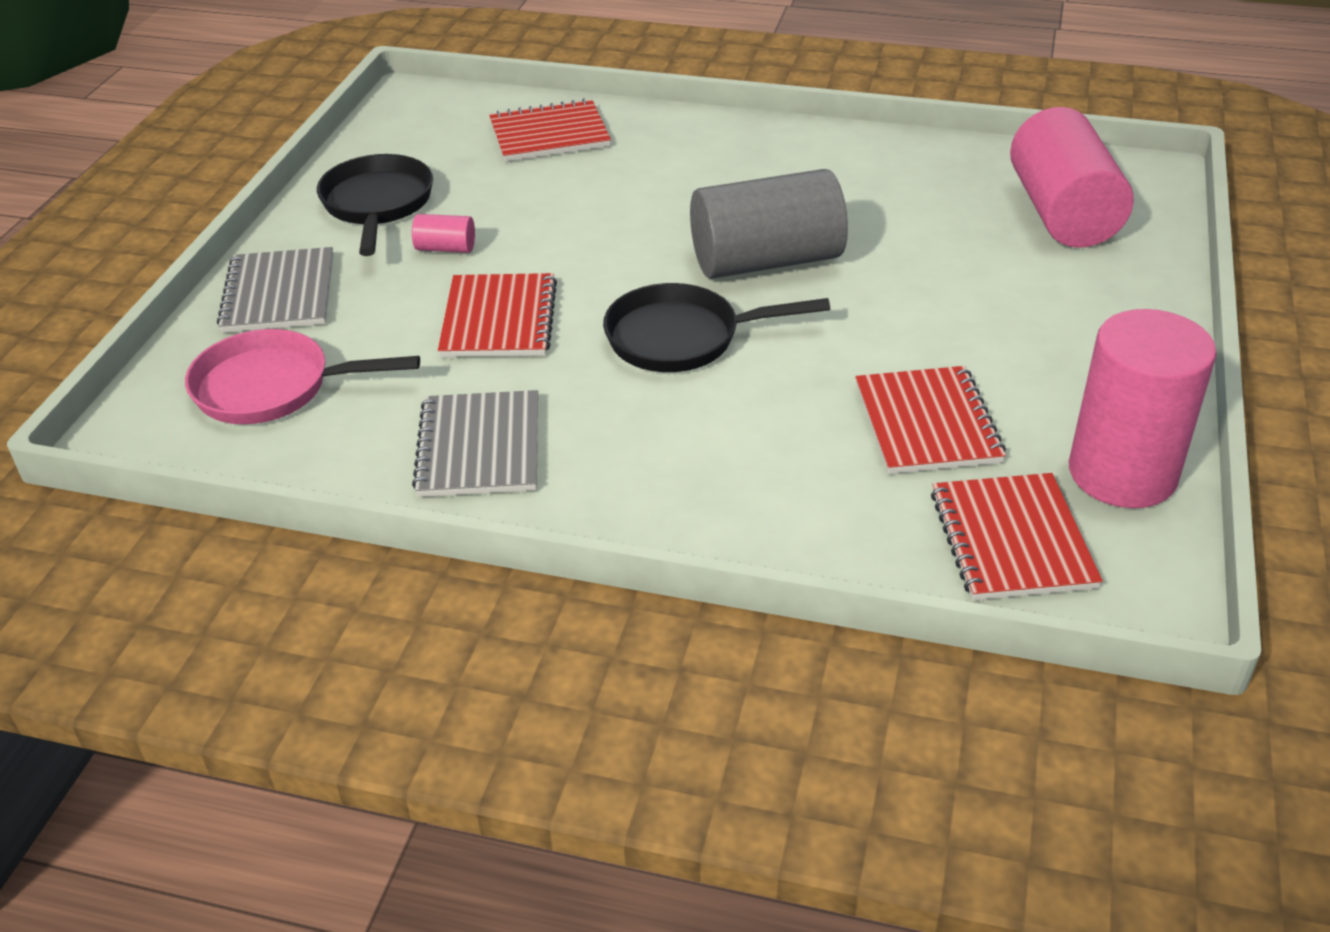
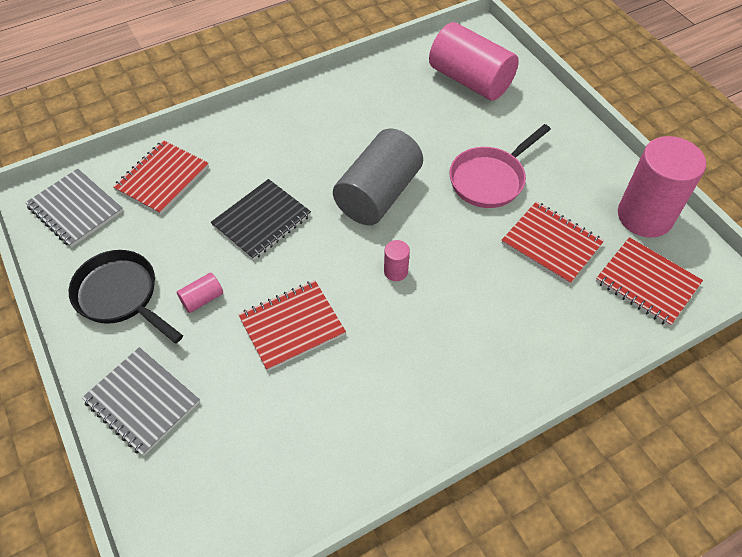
camera: 45 degrees left, 15 degrees up
(272, 388) = (224, 468): pink pan -> pink pan (490, 179)
(480, 447) = (383, 414): grey notebook -> grey notebook (75, 209)
(499, 319) = (292, 326): red notebook -> red notebook turned 75 degrees counterclockwise
(599, 217) = (261, 220): none -> black notebook
(681, 338) = (396, 271): black pan -> pink cylinder

